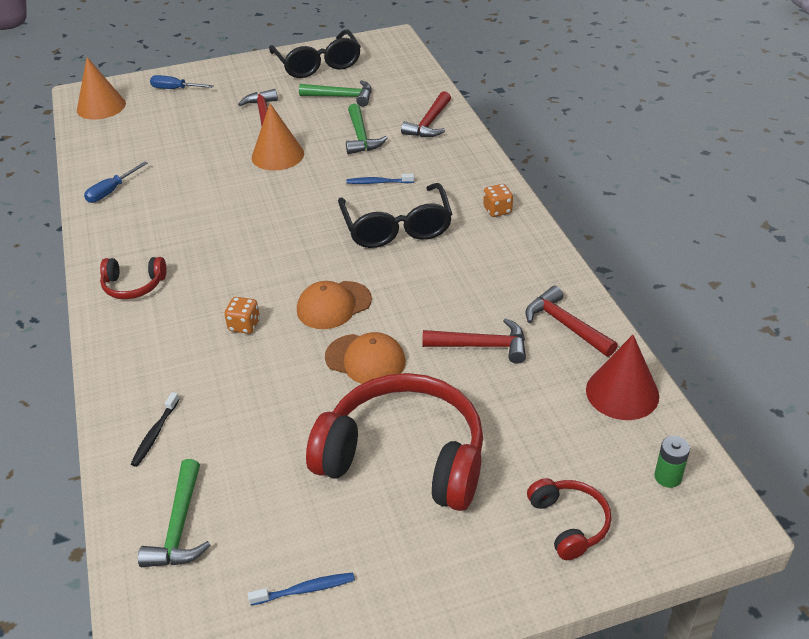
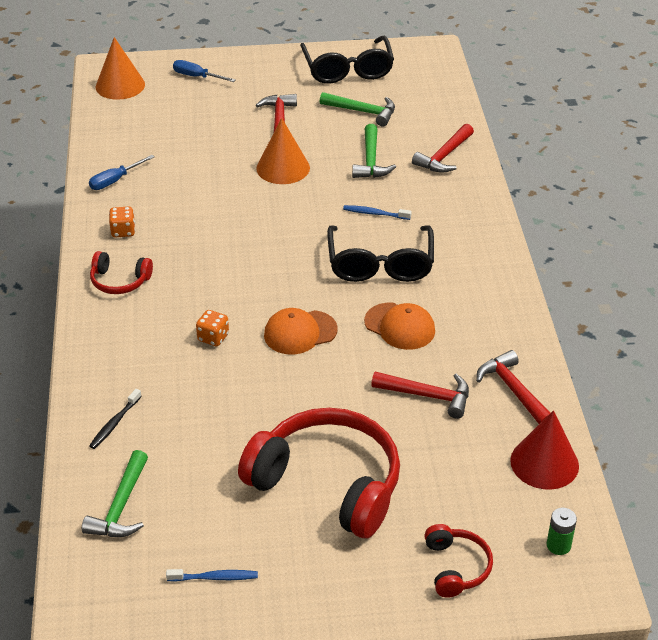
camera: 10 degrees right, 0 degrees up
(365, 359) = (316, 390): orange cap -> orange cap (400, 326)
(497, 210) = (484, 263): orange dice -> orange dice (123, 231)

